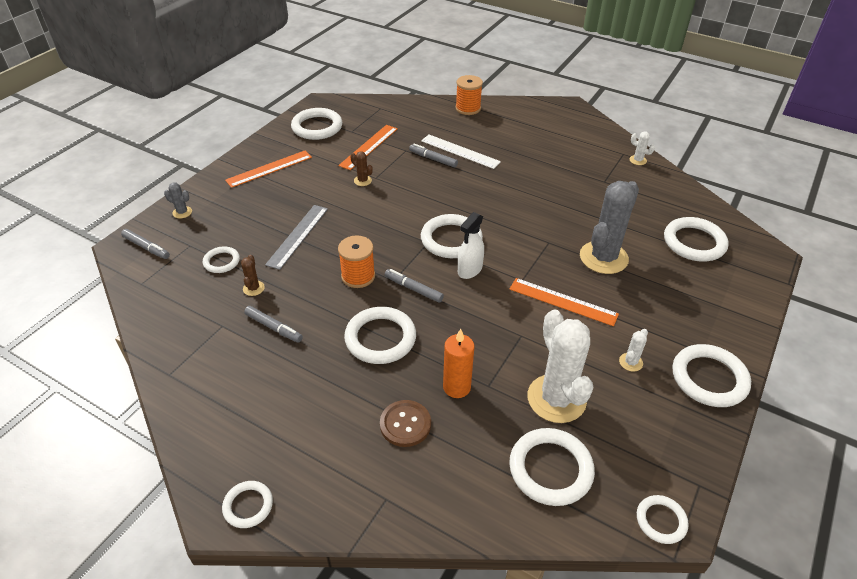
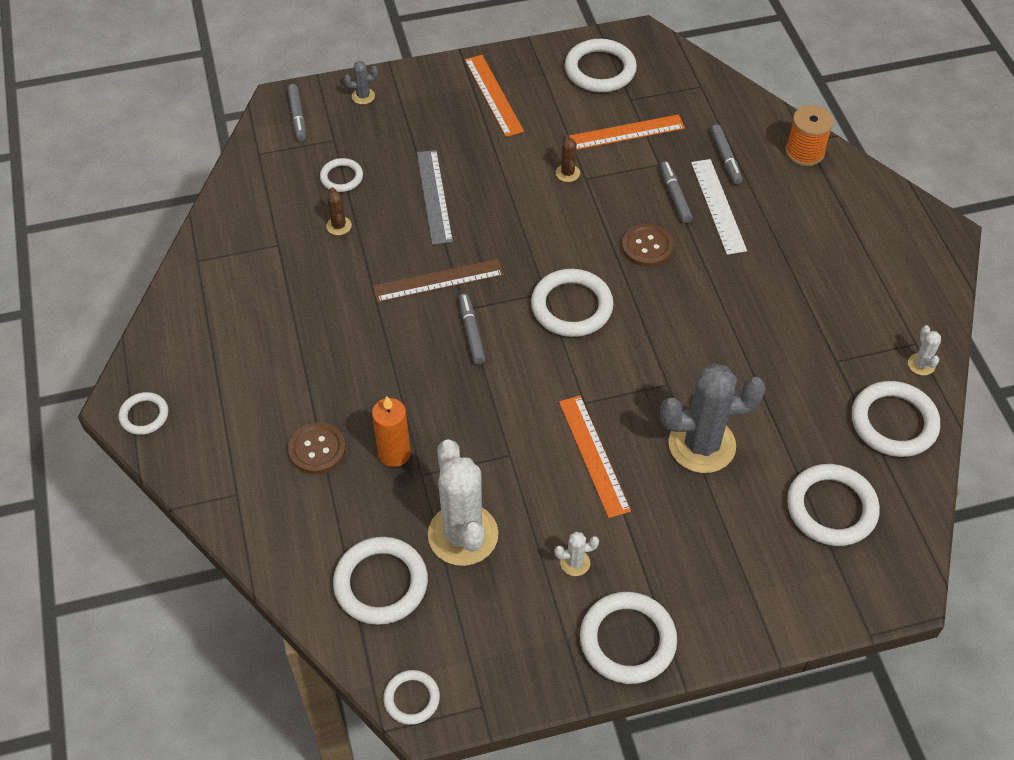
camera: 45 degrees right, 10 degrees up
(182, 212) = (363, 96): grey cactus -> grey cactus turned 75 degrees counterclockwise
(253, 288) = (339, 226): brown cactus -> brown cactus turned 60 degrees counterclockwise
(269, 169) = (493, 95): orange ruler -> orange ruler turned 60 degrees clockwise
(274, 327) = (314, 278): grey marker -> grey marker (725, 158)
(298, 236) = (434, 196): grey ruler -> grey ruler turned 75 degrees counterclockwise
(358, 276) = (438, 281): orange spool -> brown ruler
(380, 338) = (386, 358): white ring -> white ring (894, 422)
(451, 189) = (647, 247): none -> brown button
(469, 270) = (548, 352): white spray bottle -> none
(556, 399) = (463, 535): white cactus -> white cactus turned 45 degrees counterclockwise

